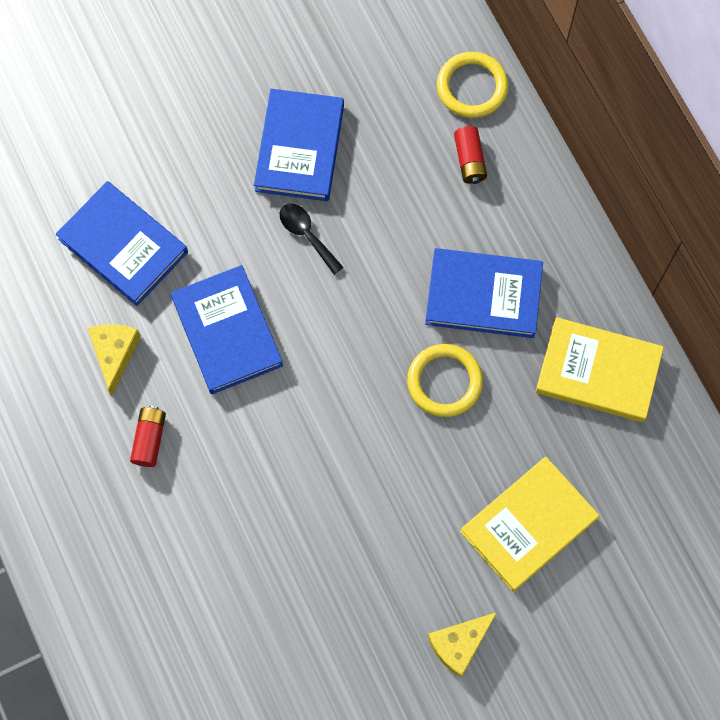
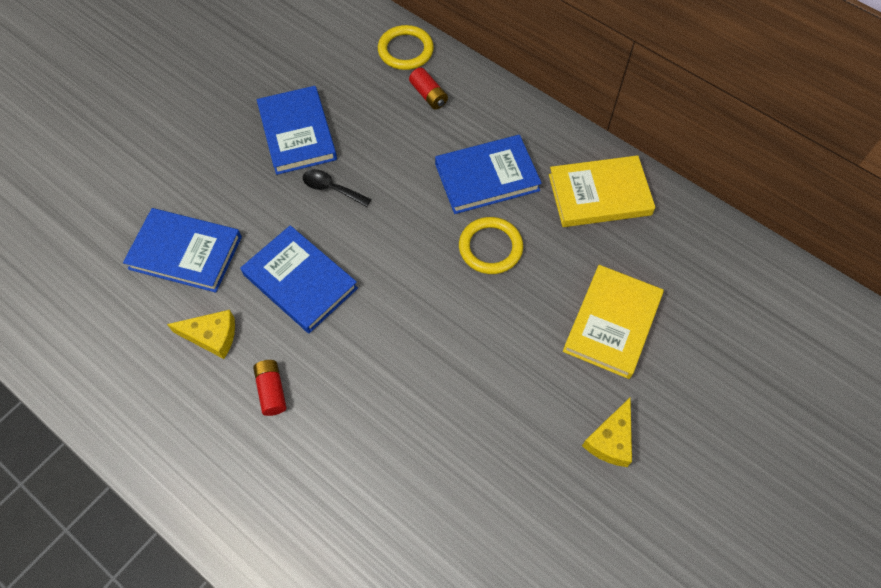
camera: 25 degrees left, 10 degrees down
(114, 353) = (212, 336): yellow cheese -> yellow cheese turned 120 degrees clockwise

